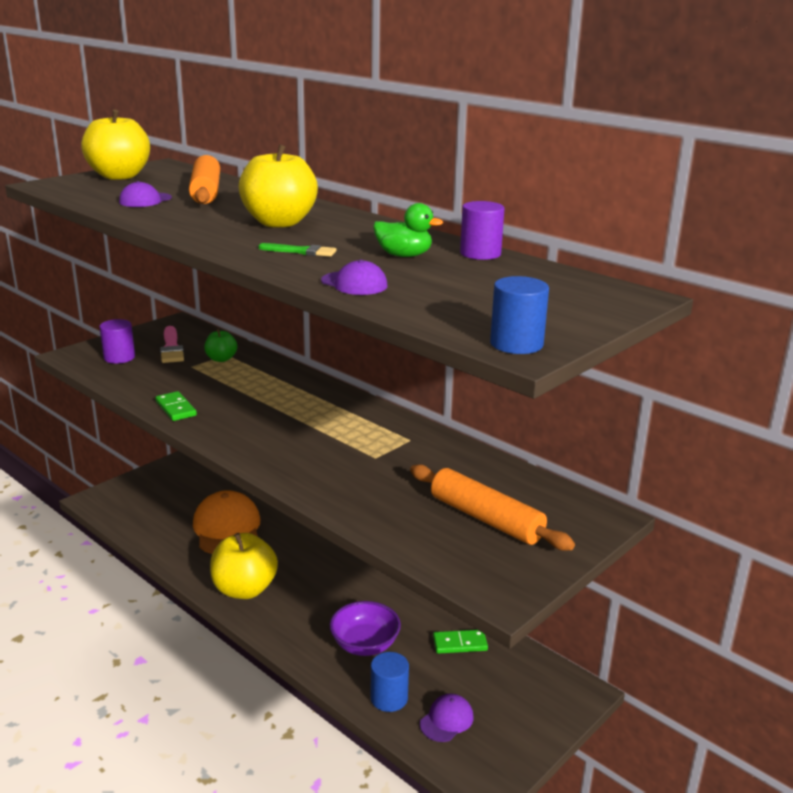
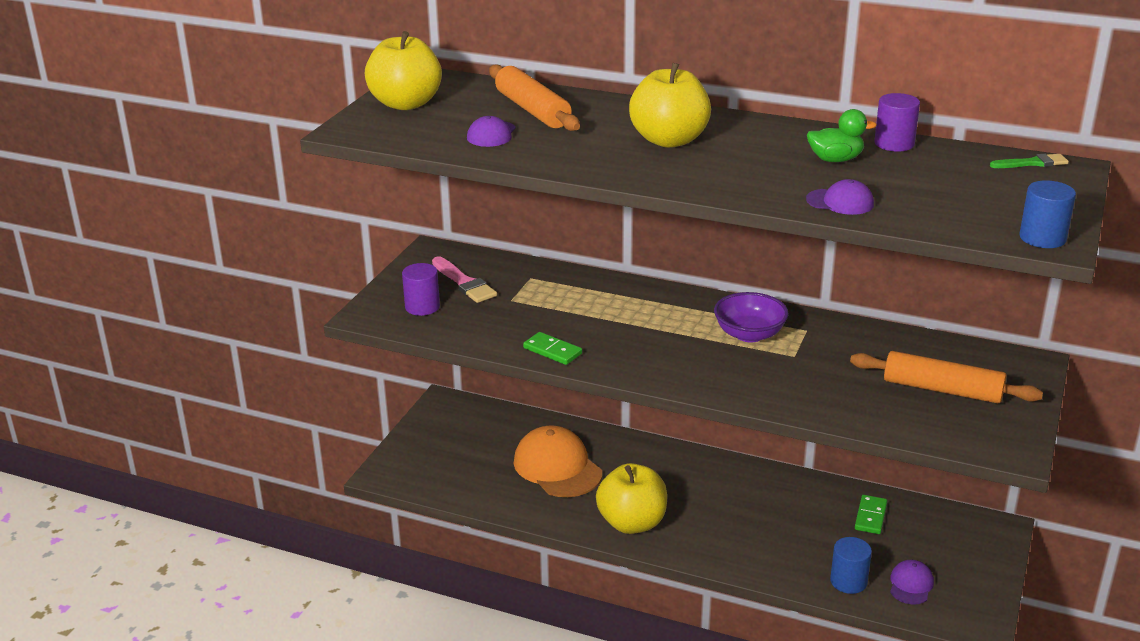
camera: 20 degrees left, 5 degrees up
(221, 359) = (532, 284): green apple -> none
(301, 251) = (742, 173): green brush -> green brush (1032, 163)
(365, 644) = (789, 541): purple bowl -> purple bowl (749, 334)
(460, 644) = (870, 516): green domino -> green domino turned 45 degrees counterclockwise

